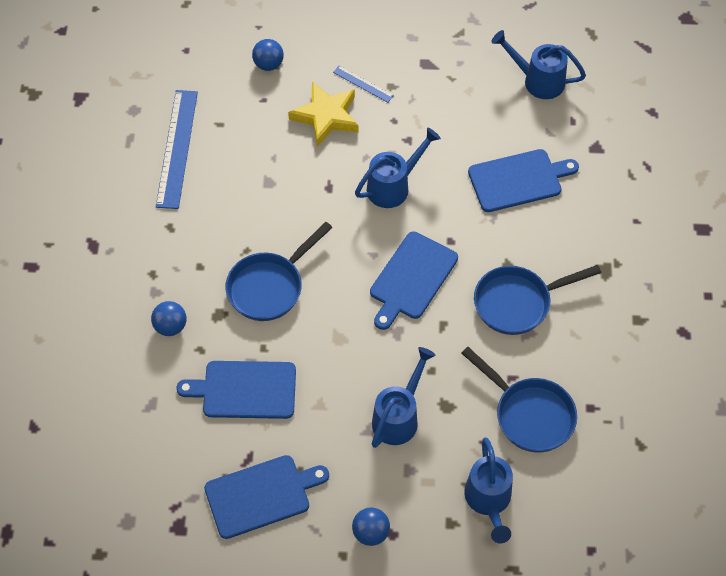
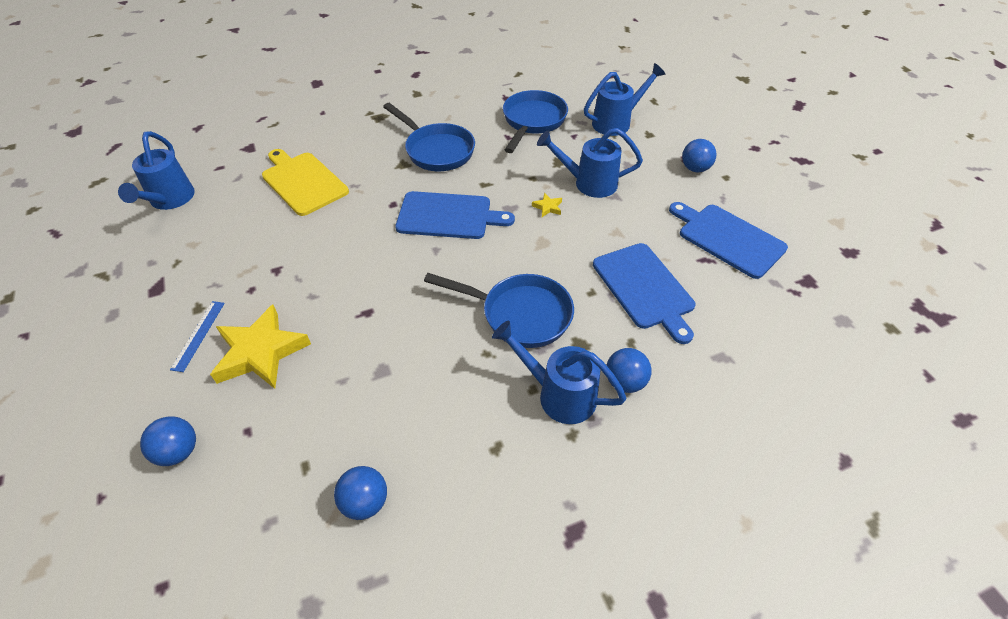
camera: 115 degrees left, 10 degrees down
(177, 148) = (365, 502): blue ruler -> blue ball
(382, 364) = (548, 207): none -> yellow star
(393, 186) = (344, 261): blue watering can -> blue watering can (559, 394)
(518, 180) = (303, 182): blue cutting board -> yellow cutting board

